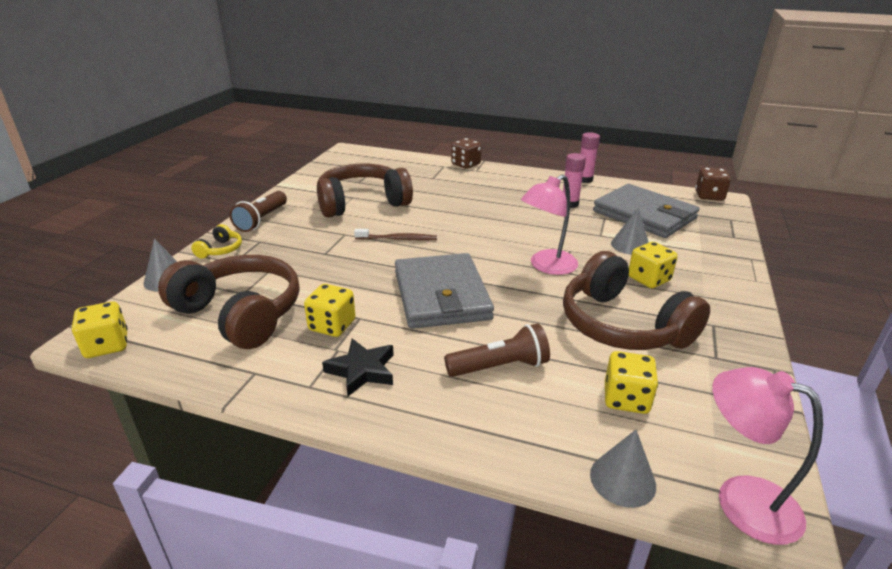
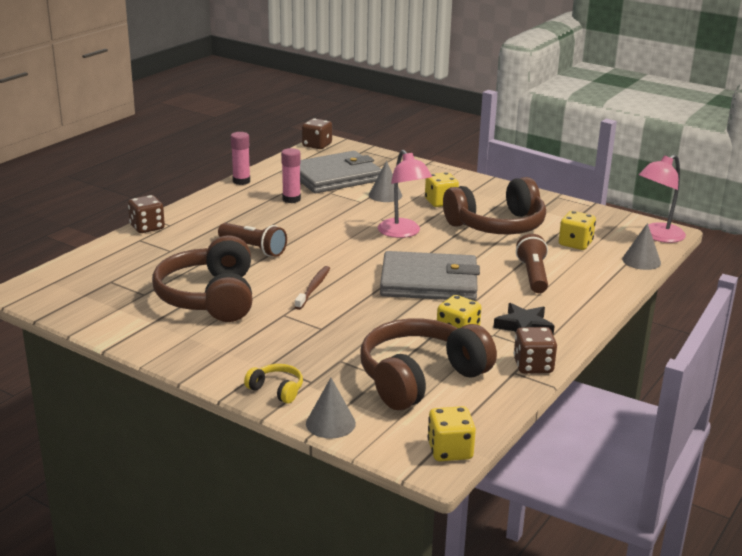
camera: 75 degrees left, 5 degrees down
(262, 220) = (212, 362): brown flashlight -> brown flashlight (254, 248)
(269, 386) = (533, 366): none -> brown dice

